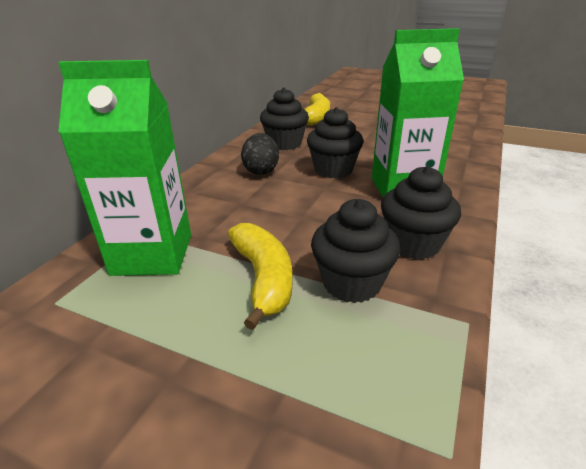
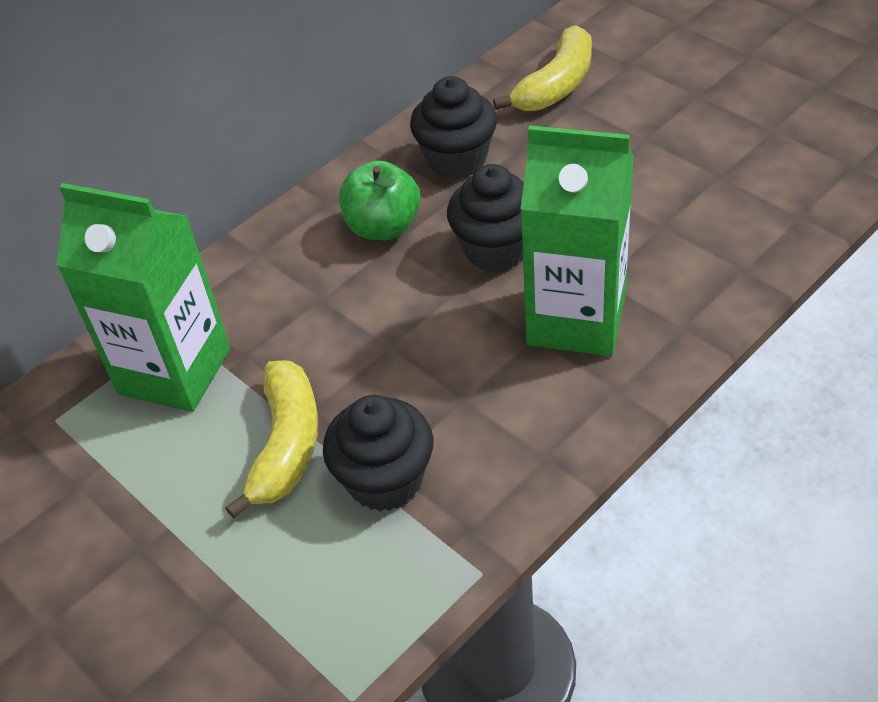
camera: 25 degrees right, 15 degrees up
(261, 170) = (383, 227): black egg -> green apple
(413, 244) = (507, 437): black cupcake -> none

